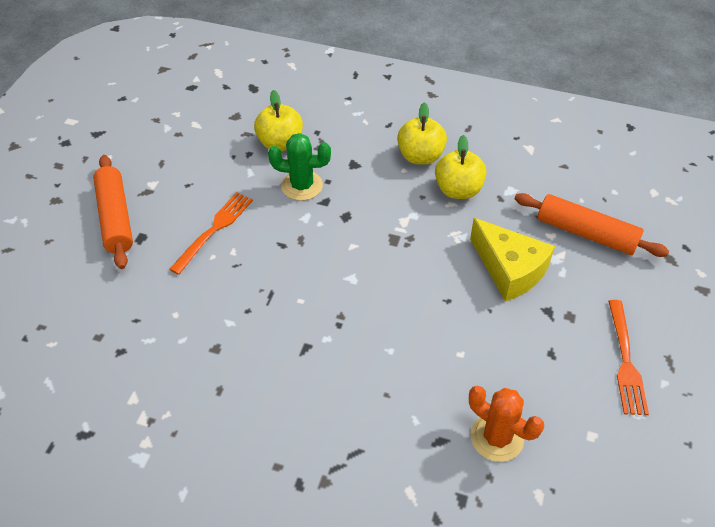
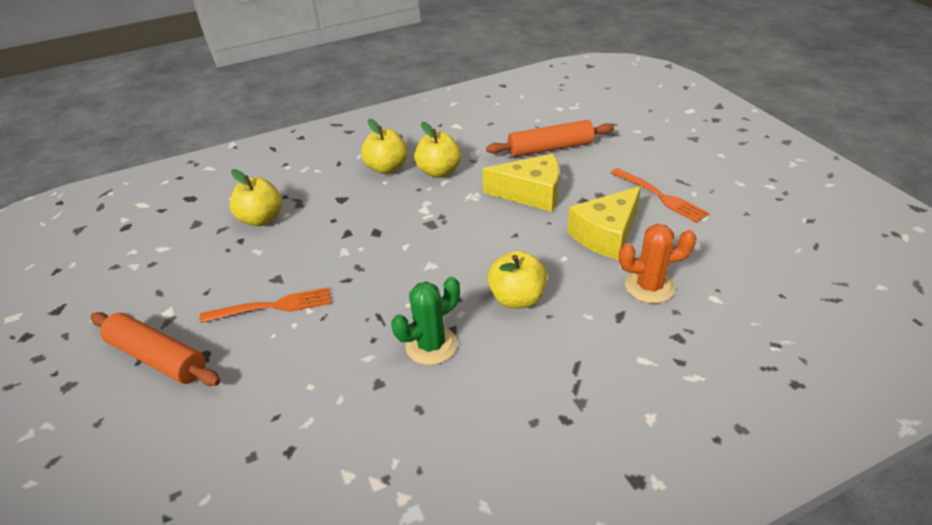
camera: 40 degrees left, 10 degrees down
(214, 230) = (272, 306): orange fork -> orange fork turned 90 degrees clockwise
(302, 186) = (315, 234): green cactus -> green cactus (431, 345)
(380, 360) = (517, 298): none -> yellow apple
(523, 360) = (606, 235): none -> yellow cheese

